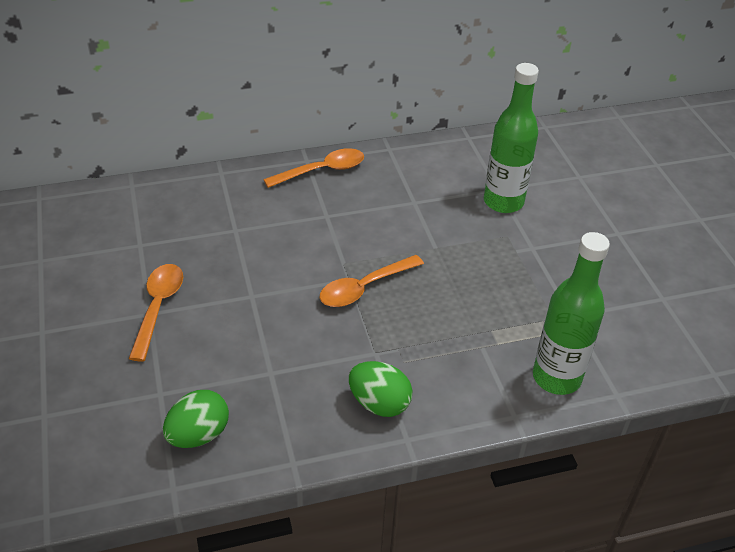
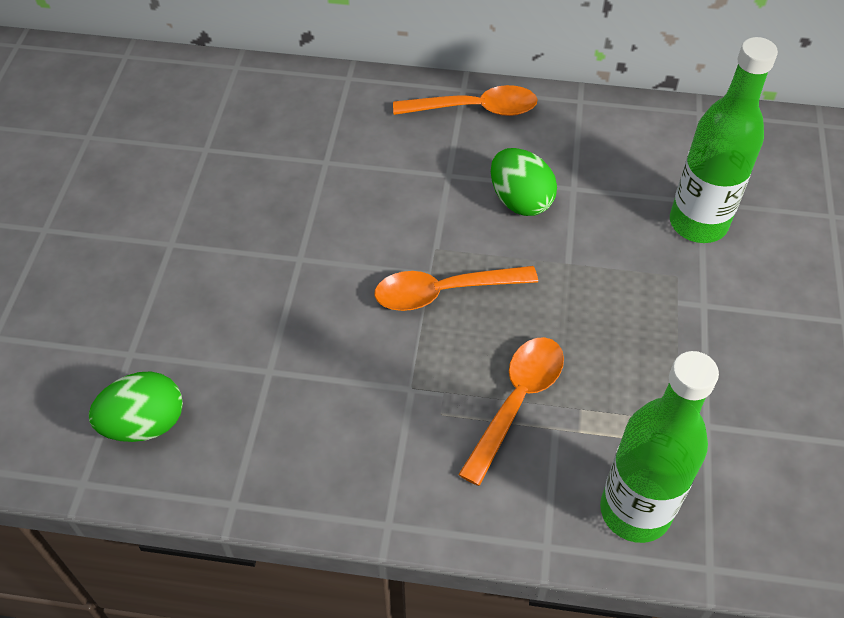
camera: 25 degrees right, 10 degrees up
(158, 307) = (184, 239): orange spoon -> orange spoon (517, 401)
(379, 403) = (379, 462): green egg -> green egg (520, 201)

